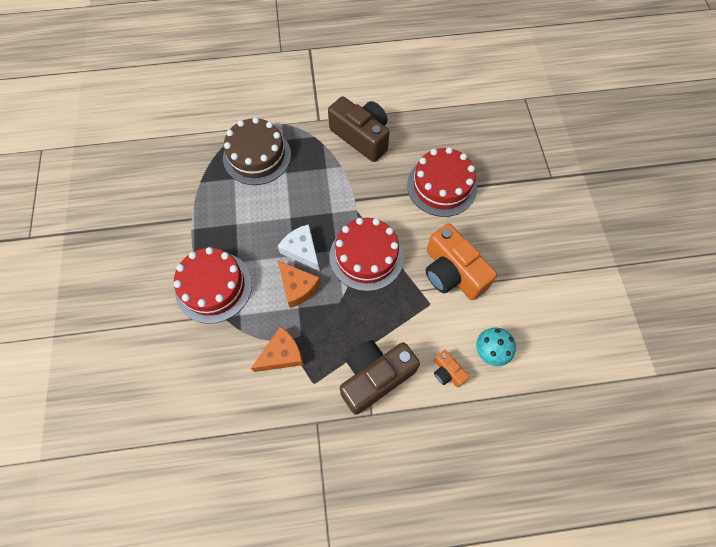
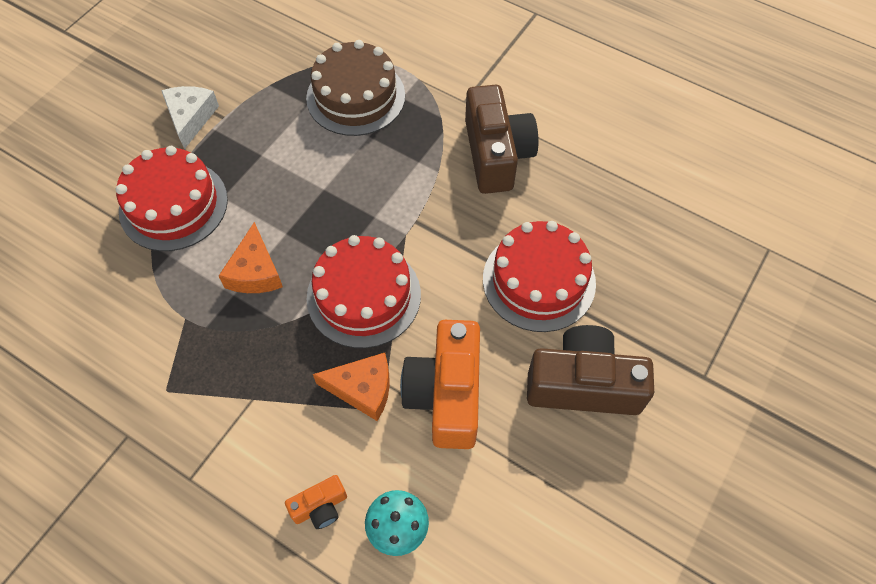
camera: 40 degrees right, 5 degrees down
(282, 354) = (166, 332): orange cheese -> orange cheese (362, 389)
(302, 250) = (300, 235): white cheese -> white cheese (191, 118)
(375, 377) = (235, 440): brown camera -> brown camera (583, 384)
(447, 372) = (320, 507): orange camera -> orange camera turned 120 degrees counterclockwise

